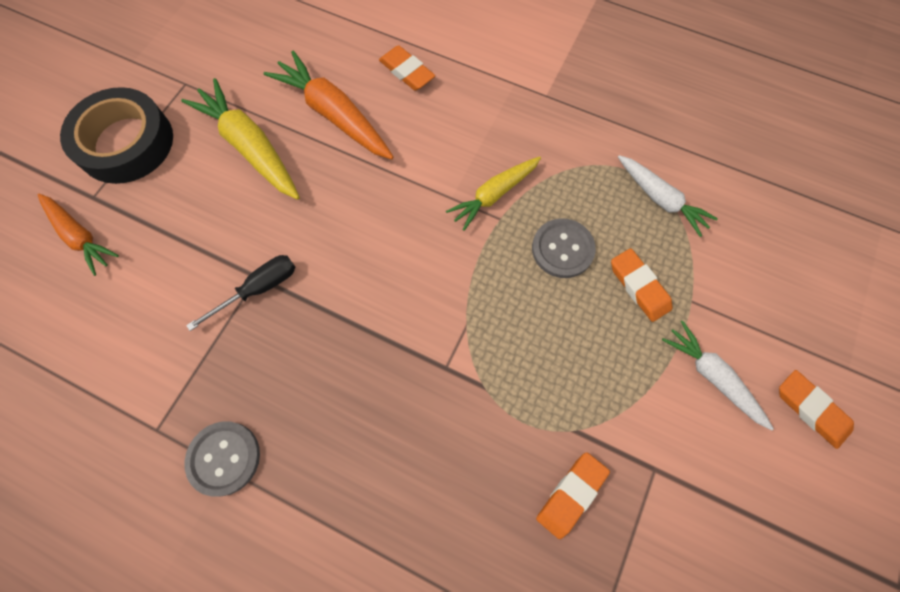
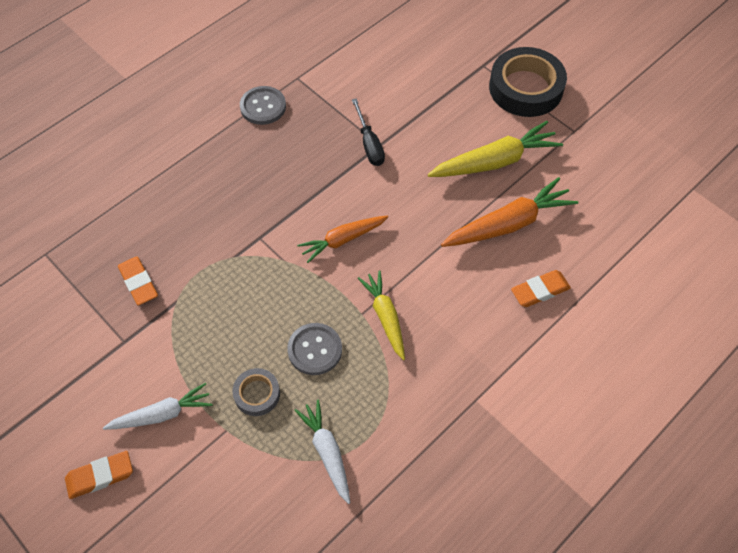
camera: 110 degrees right, 10 degrees down
(80, 237) = (452, 56): orange carrot -> orange carrot (342, 240)
(639, 287) = (257, 394): orange eraser -> grey tape
(661, 199) = (327, 452): white carrot -> white carrot turned 90 degrees clockwise

